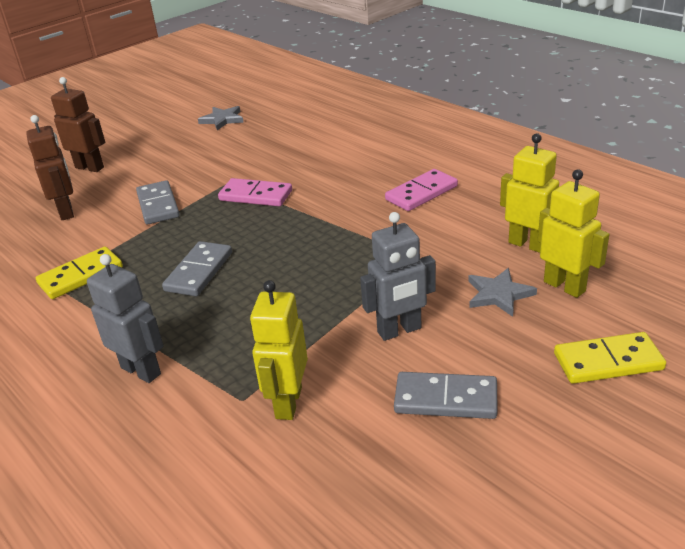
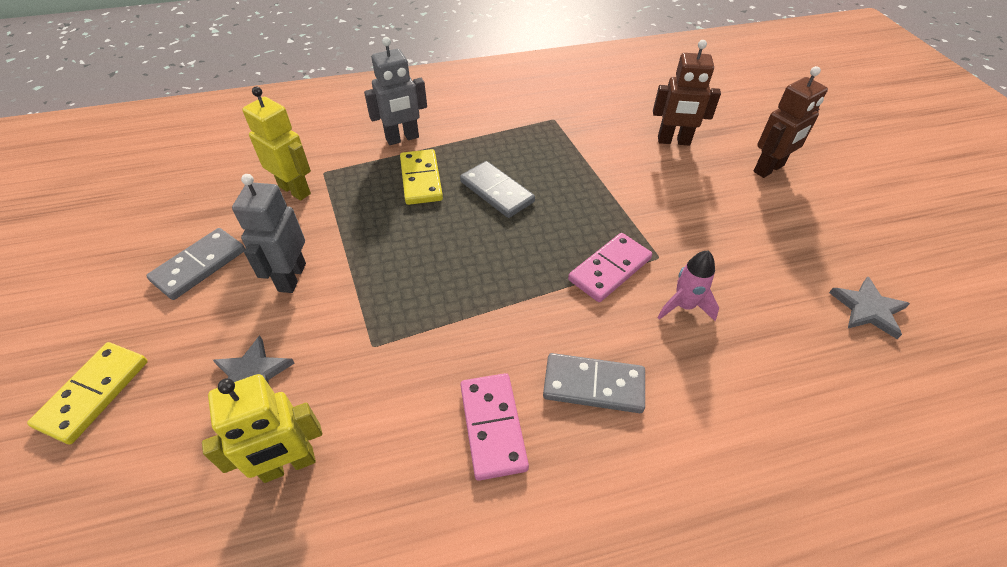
camera: 115 degrees right, 15 degrees up
(81, 276) = (551, 132): yellow domino -> yellow domino (421, 179)
(158, 205) = (643, 195): grey domino -> grey domino (593, 385)
(268, 165) = (684, 306): none -> pink rocket
(564, 286) = (197, 442): yellow robot -> none

